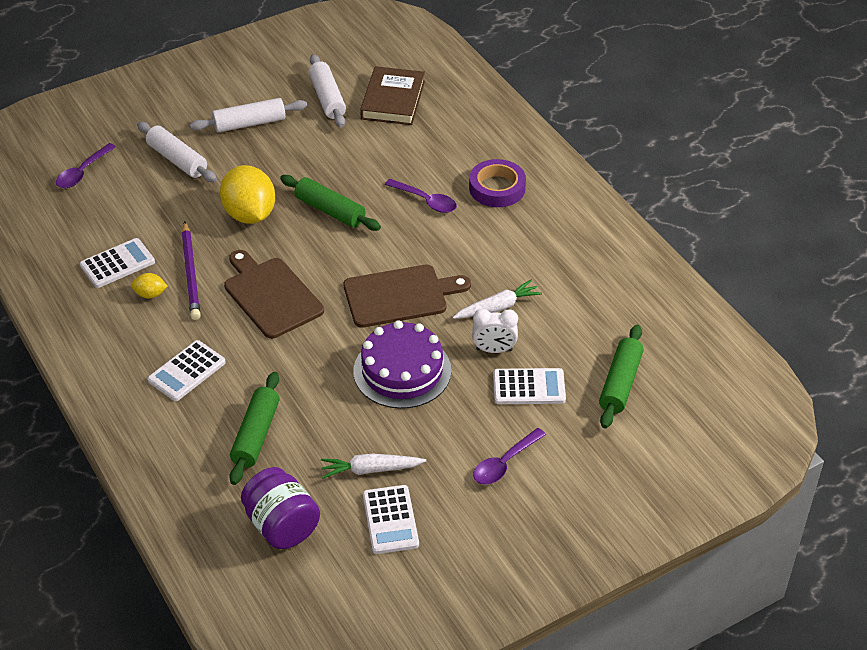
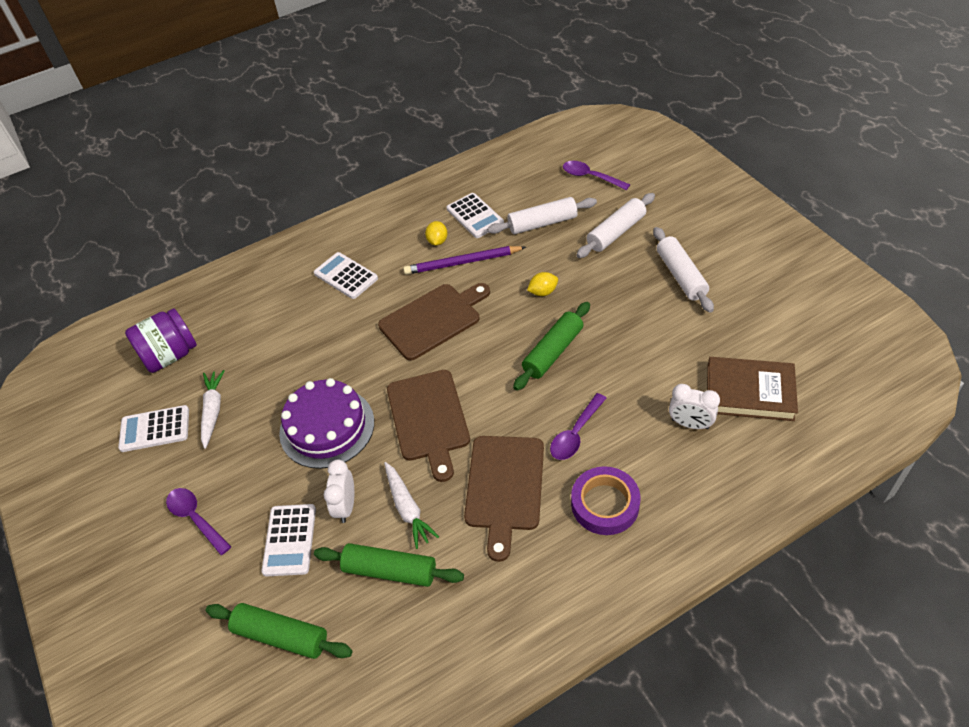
camera: 95 degrees right, 5 degrees up
(249, 214) = (543, 292): yellow lemon -> yellow lemon, size x0.45
(256, 435) = (268, 328): green rolling pin -> green rolling pin (390, 570)
(327, 98) = (738, 333): white rolling pin -> white rolling pin (542, 223)
(422, 135) = (690, 424): none -> white clock
(478, 245) = (505, 487): none -> brown cutting board

